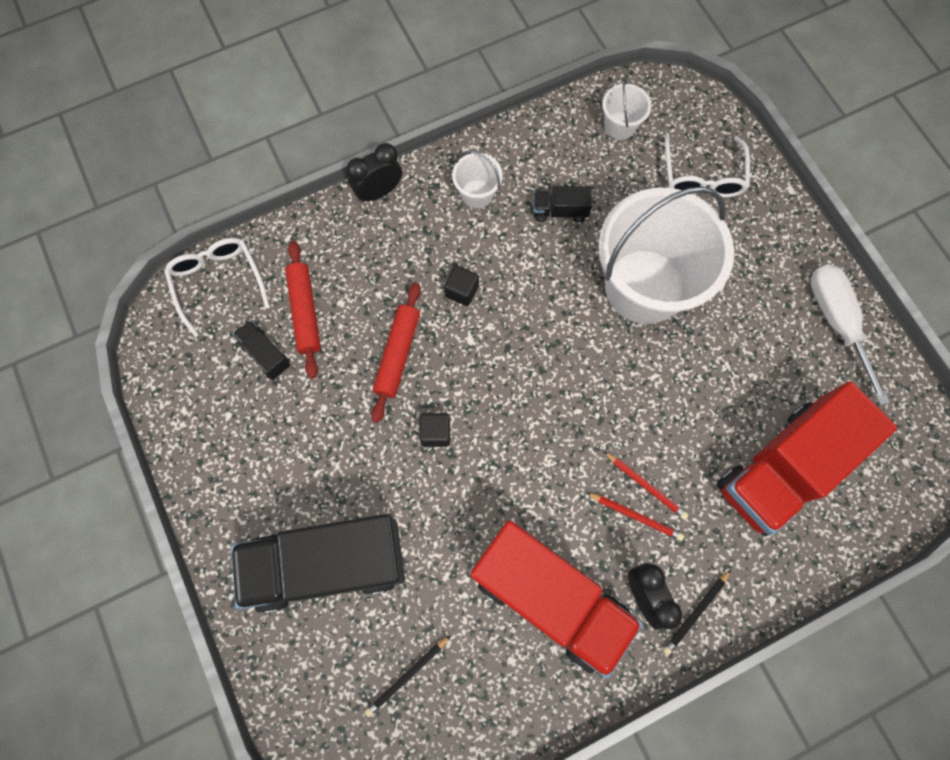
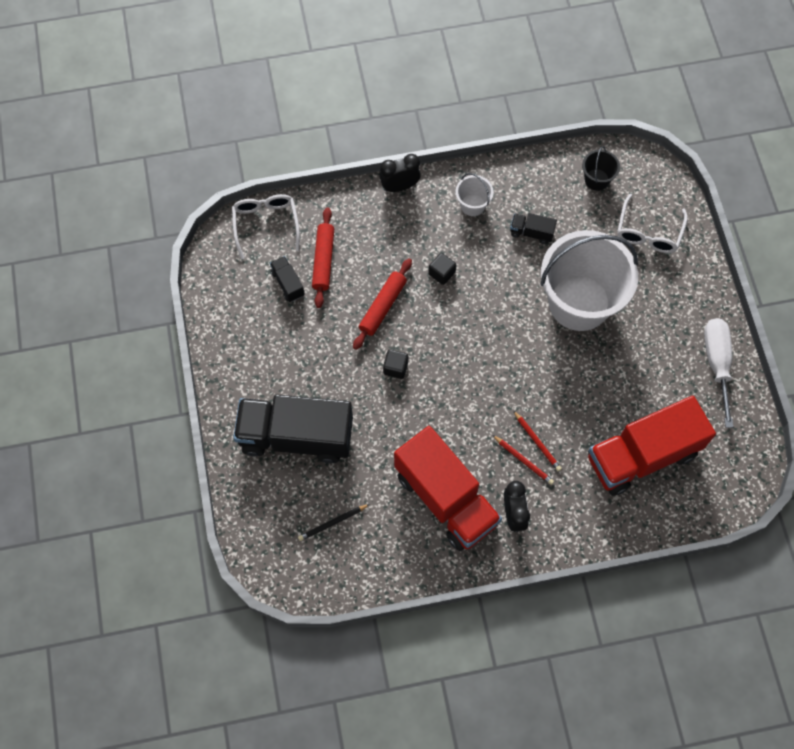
camera: 15 degrees right, 5 degrees down
(620, 126) = (596, 179): white bucket -> black bucket
(695, 612) = (547, 535): black pencil -> none

